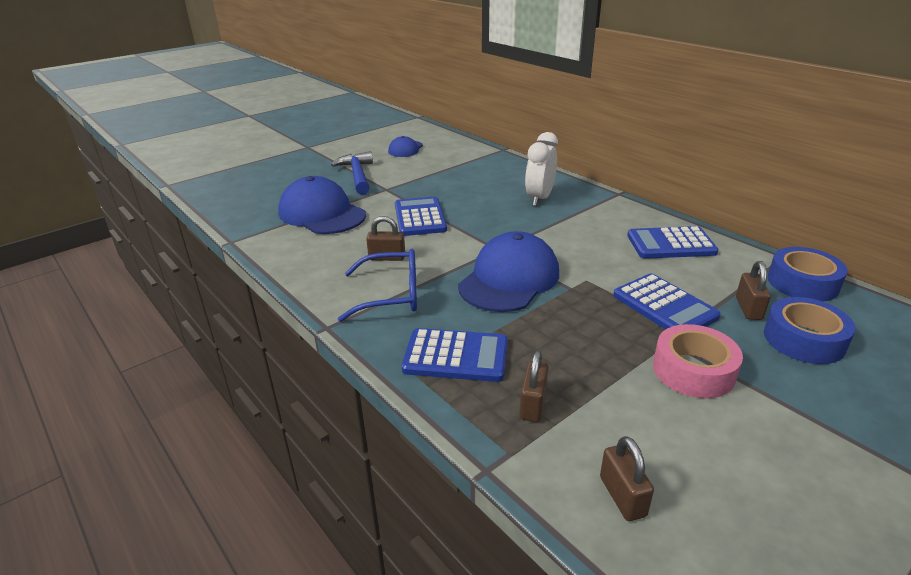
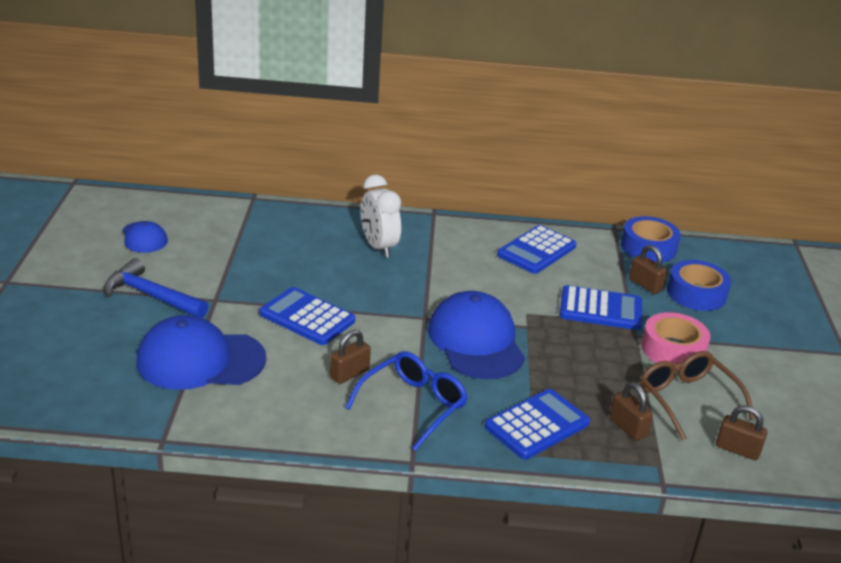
camera: 50 degrees left, 0 degrees up
(637, 418) = (686, 399): none -> brown glasses

